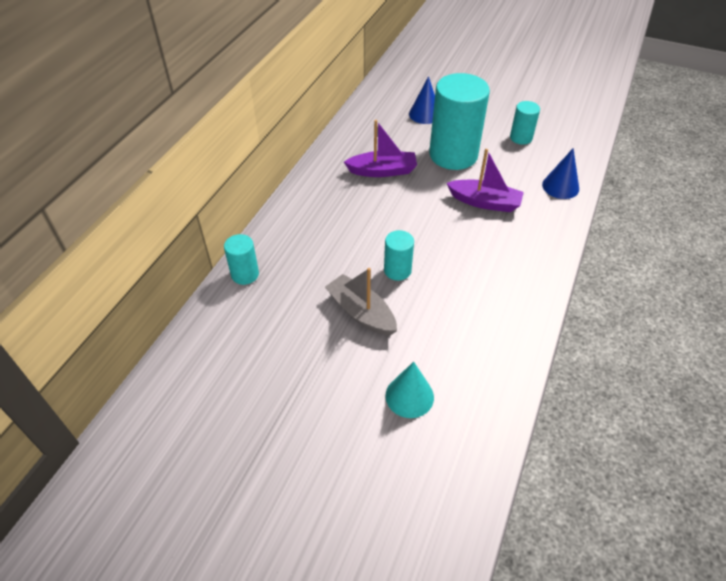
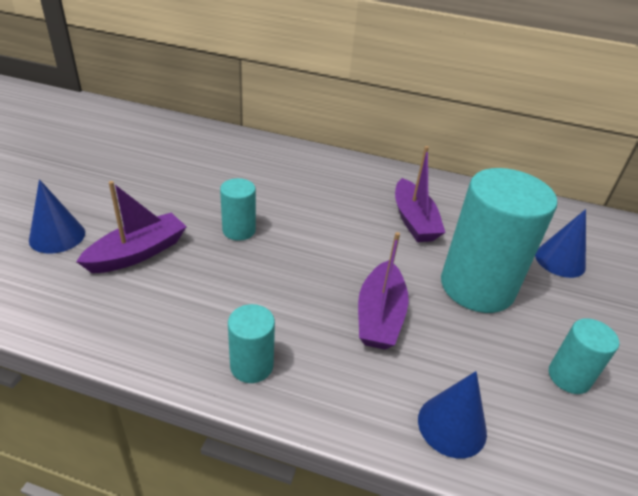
camera: 80 degrees right, 10 degrees down
(245, 274) = (234, 140): turquoise cylinder -> turquoise cylinder (251, 366)
(361, 313) = (177, 205): grey boat -> none
(409, 396) = (57, 236): turquoise cone -> blue cone
(430, 334) = (137, 253): none -> purple boat

